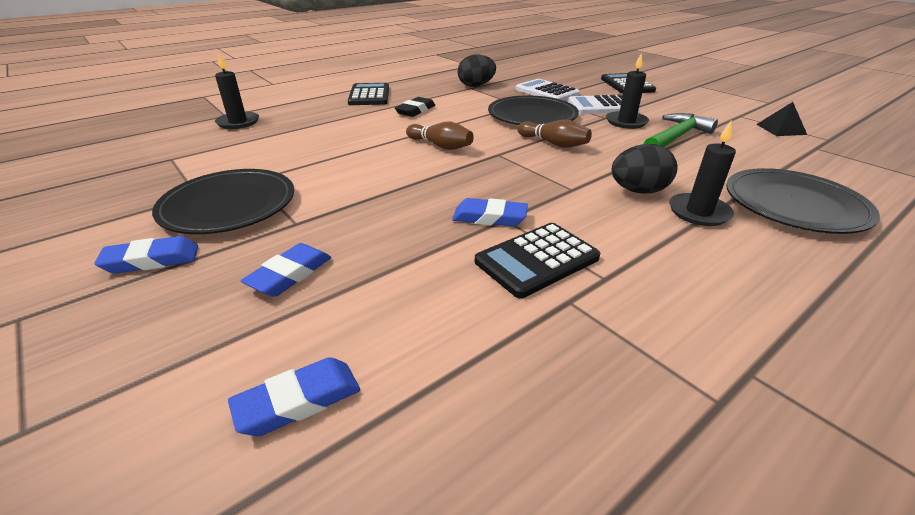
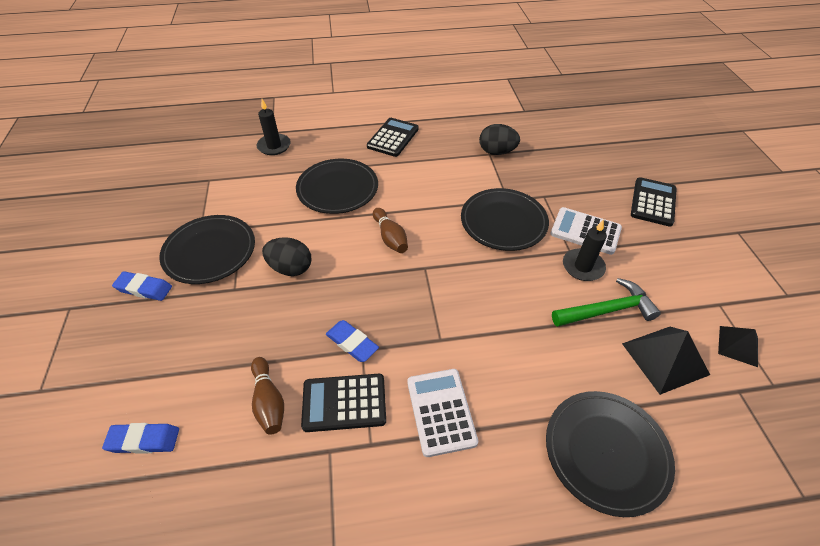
camera: 30 degrees right, 15 degrees up
(290, 274) = (200, 339): blue eraser -> none
(347, 132) = (337, 189): none -> black plate
(415, 110) = (411, 176): black eraser -> none
(547, 92) = (555, 186): white calculator -> white calculator (441, 411)
(554, 144) = (483, 272): brown bowling pin -> brown bowling pin (269, 401)
(638, 191) = (490, 367): black egg -> black egg (290, 268)
(698, 212) = (511, 417): black candle -> none
(750, 147) = (665, 358): none -> black pyramid

